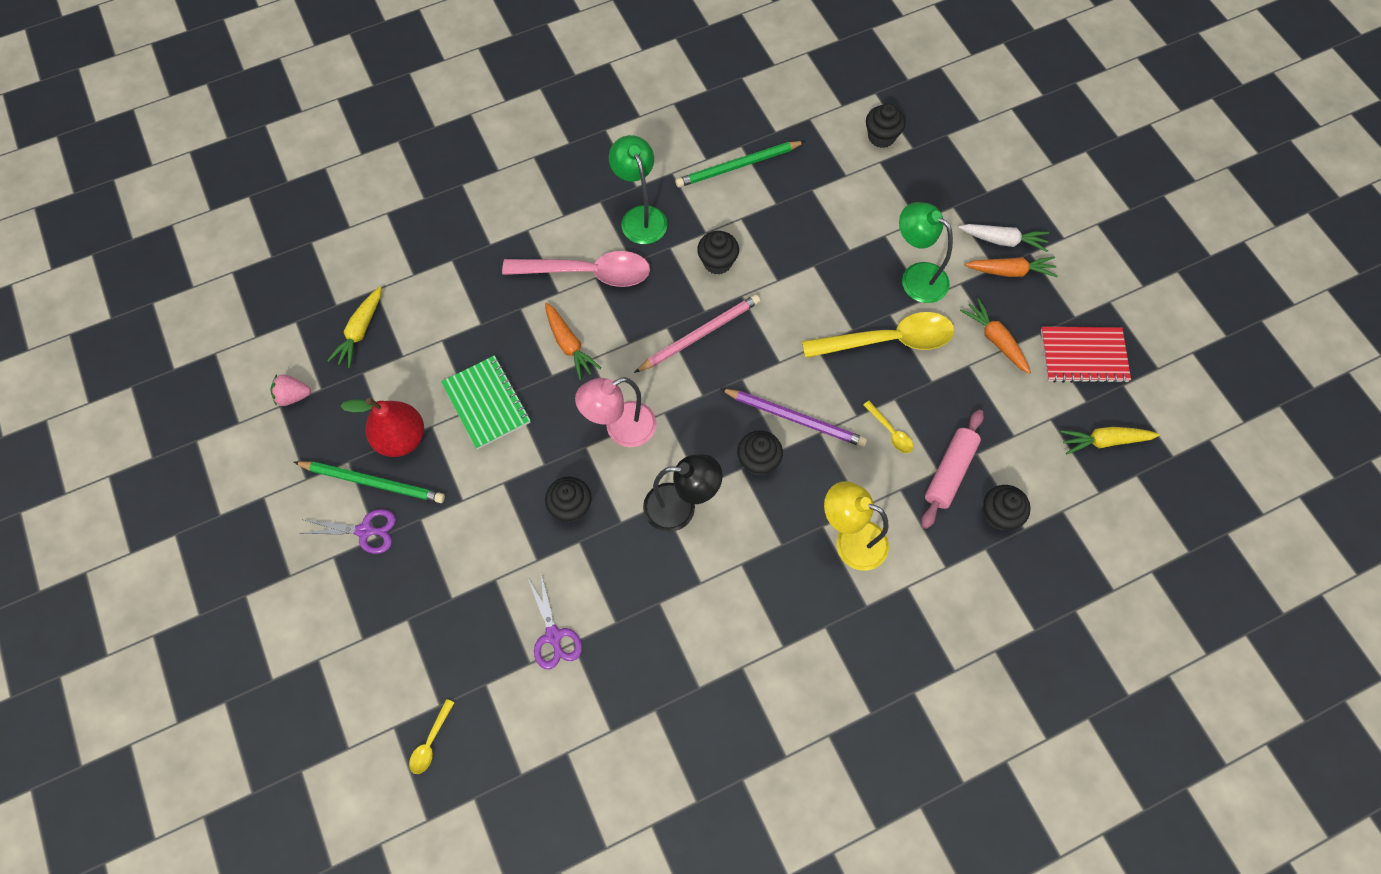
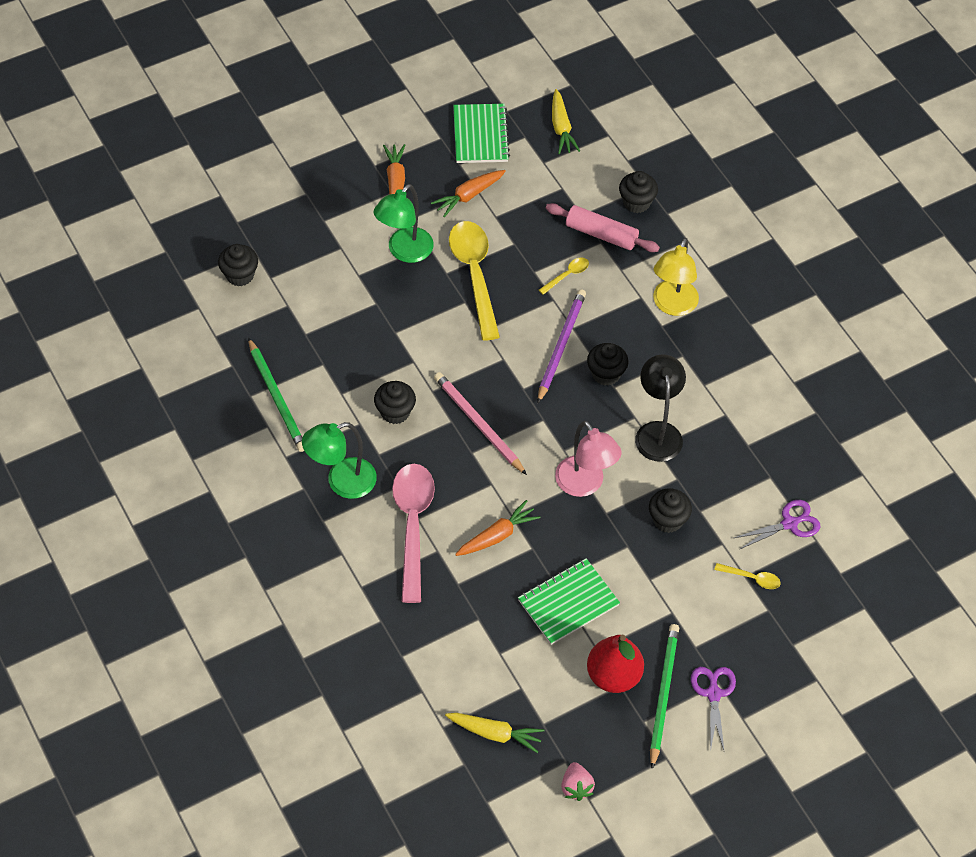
camera: 95 degrees left, 10 degrees down
(430, 742) = (897, 610): yellow spoon -> yellow spoon (751, 578)
(1003, 240) = (361, 184): white carrot -> none
(1083, 356) = (480, 135): red notebook -> green notebook

